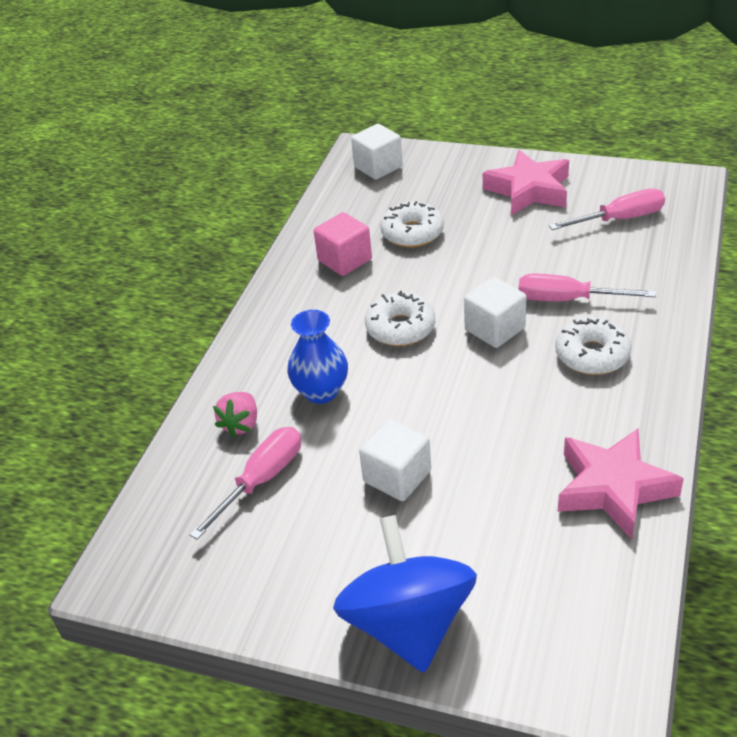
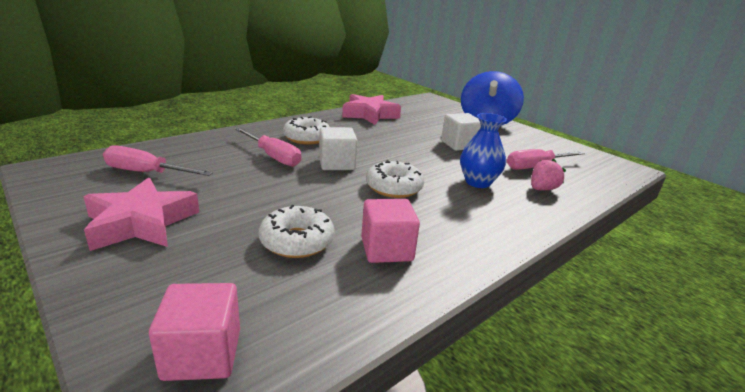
camera: 155 degrees left, 15 degrees down
(378, 167) = (202, 354): white cube -> pink cube

